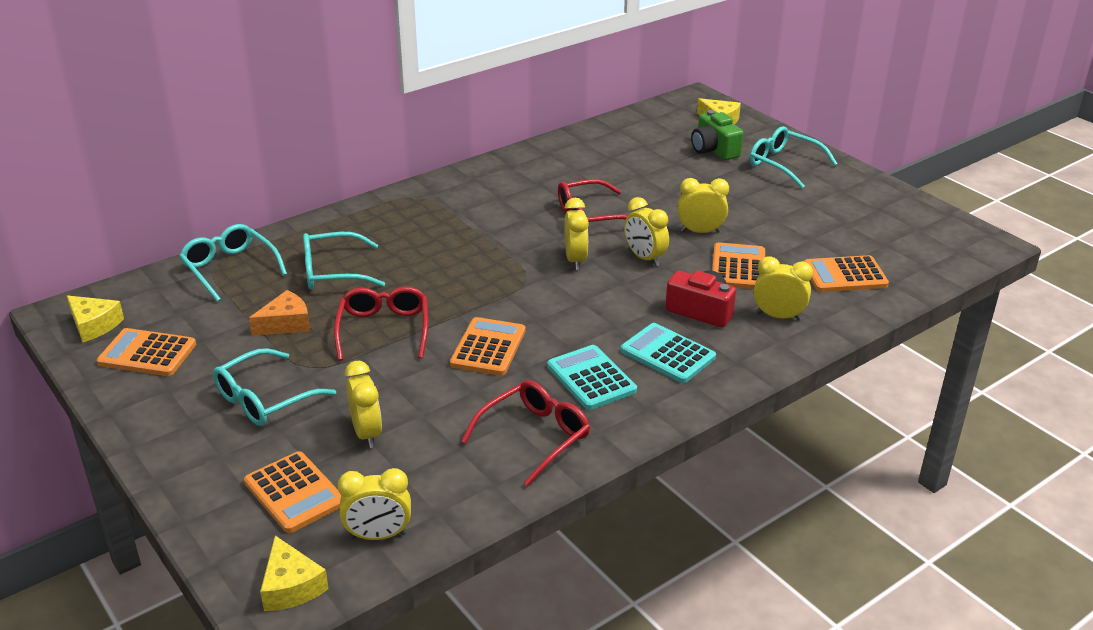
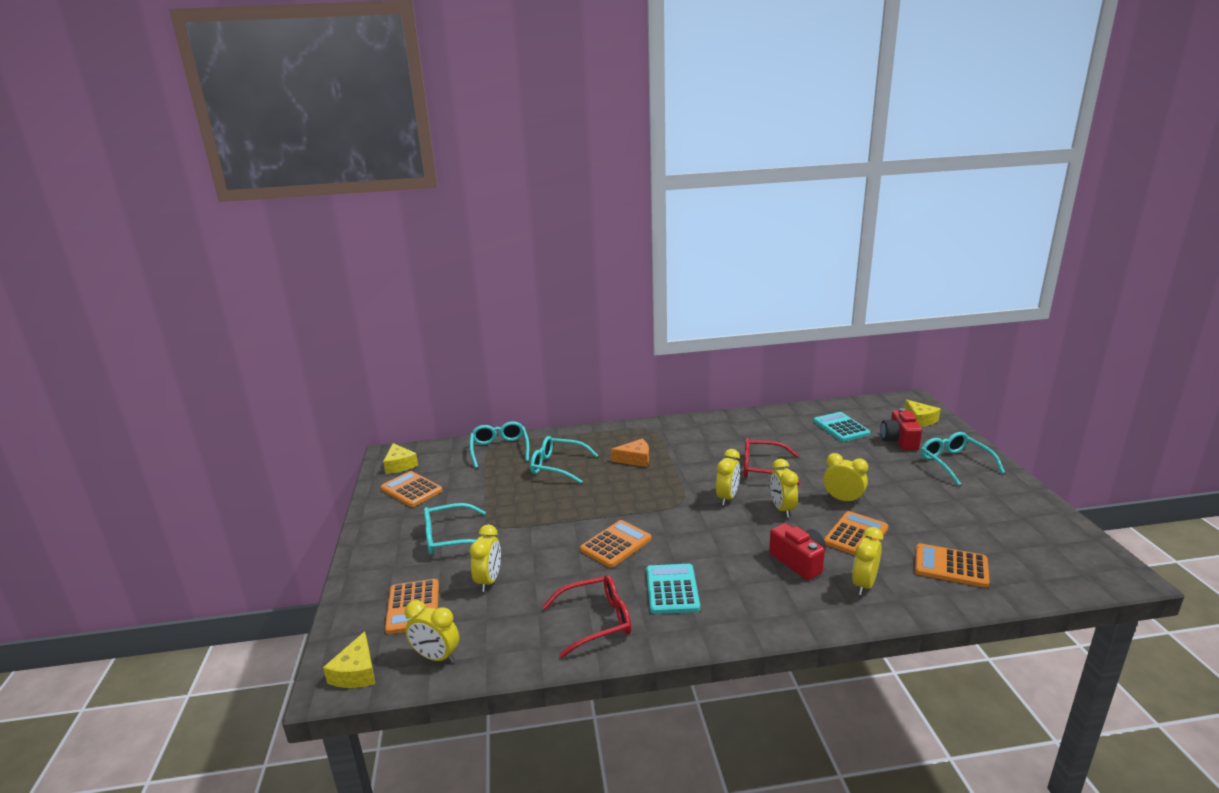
camera: 30 degrees right, 10 degrees down
(286, 323) = (502, 492): orange cheese -> orange cheese (635, 459)
(384, 329) = (558, 512): red glasses -> none
(667, 354) = (746, 588): turquoise calculator -> turquoise calculator (841, 428)
(714, 150) = (899, 440): green camera -> red camera
(778, 316) = (864, 584): yellow clock -> yellow clock turned 105 degrees counterclockwise

